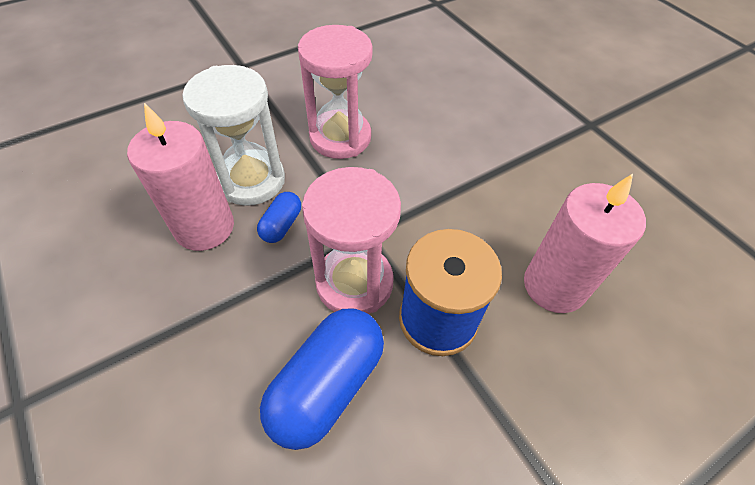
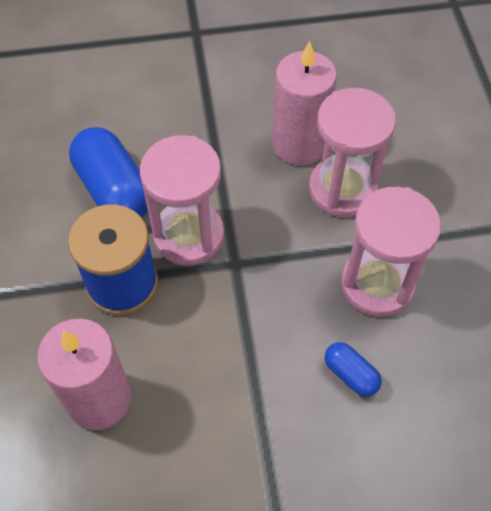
camera: 115 degrees right, 5 degrees up
(251, 180) = (342, 189): white hourglass -> pink hourglass
(281, 225) = (276, 199): blue capsule -> blue capsule (350, 374)

